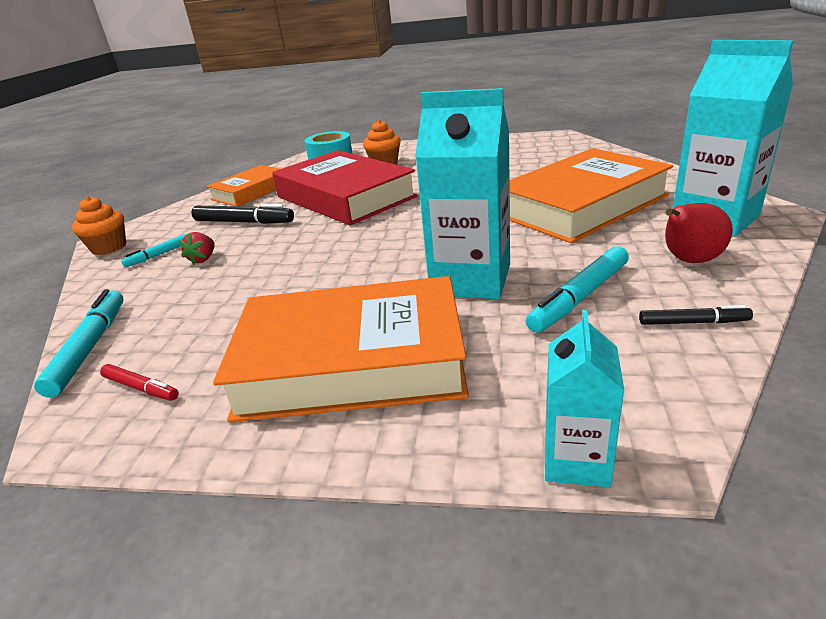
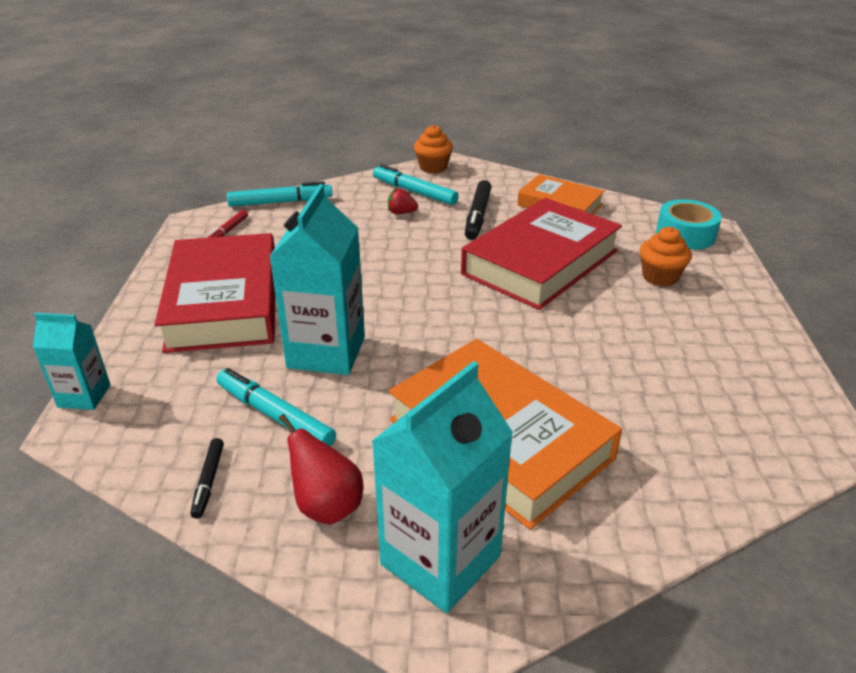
camera: 80 degrees right, 5 degrees up
(159, 255) = (414, 192): turquoise marker -> turquoise marker, size x1.75
(352, 361) = (224, 302): orange book -> red book

